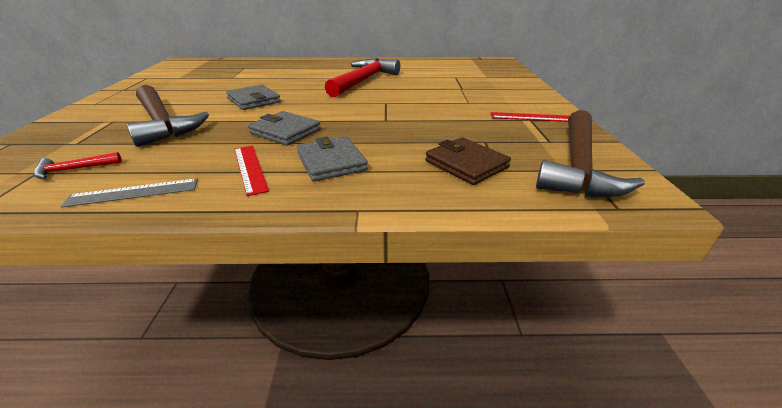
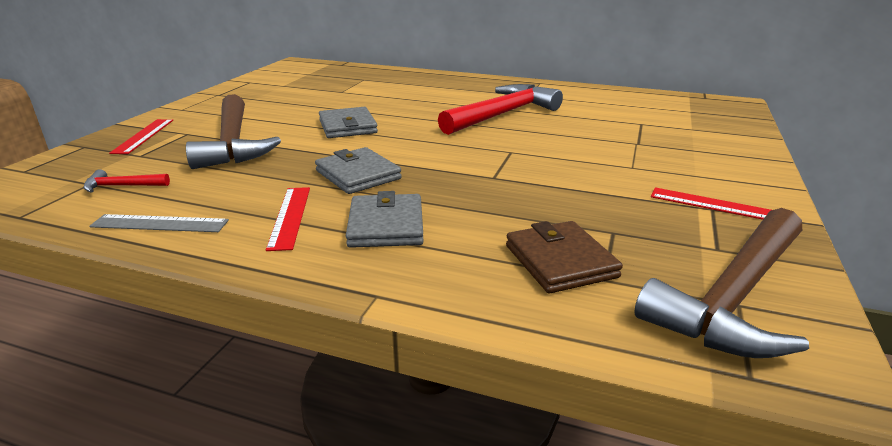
camera: 20 degrees right, 5 degrees down
(69, 128) = (143, 136): none -> red ruler

